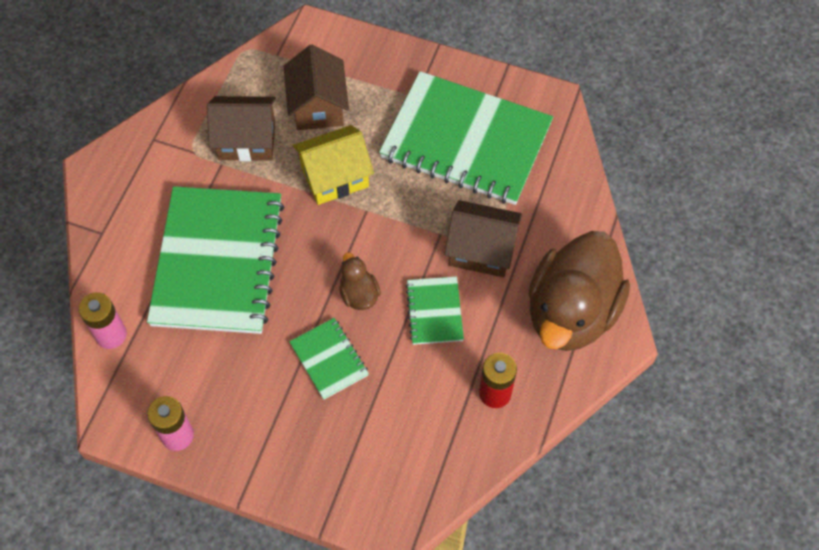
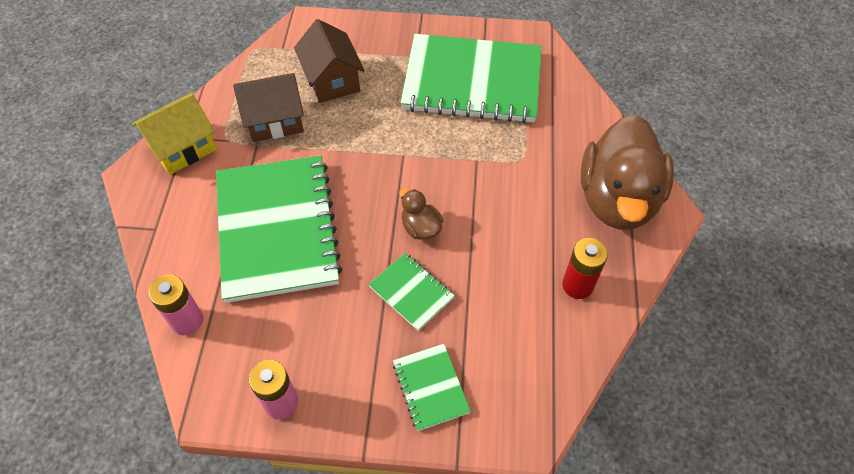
camera: 15 degrees left, 5 degrees down
(335, 177) = (365, 134): yellow house -> yellow house (183, 148)
(434, 311) = (495, 227): green notebook -> green notebook (430, 387)
(481, 250) = (518, 165): brown house -> none

